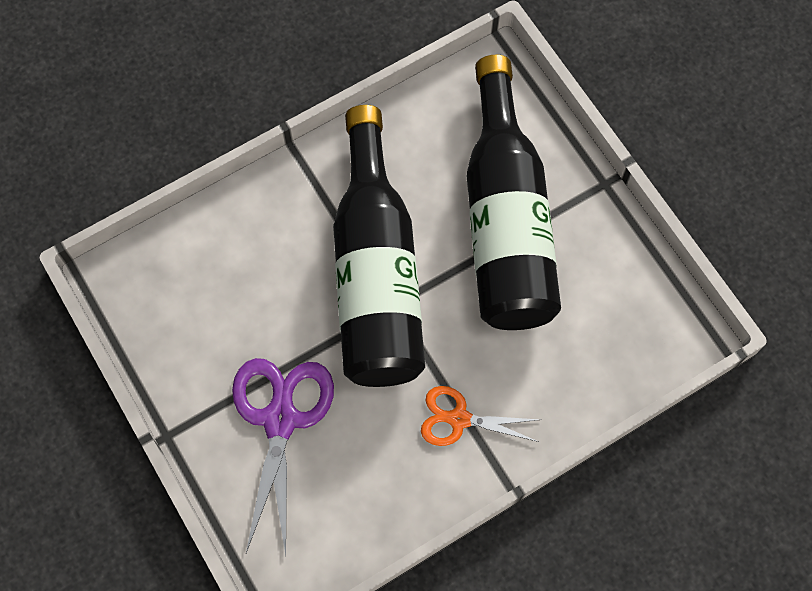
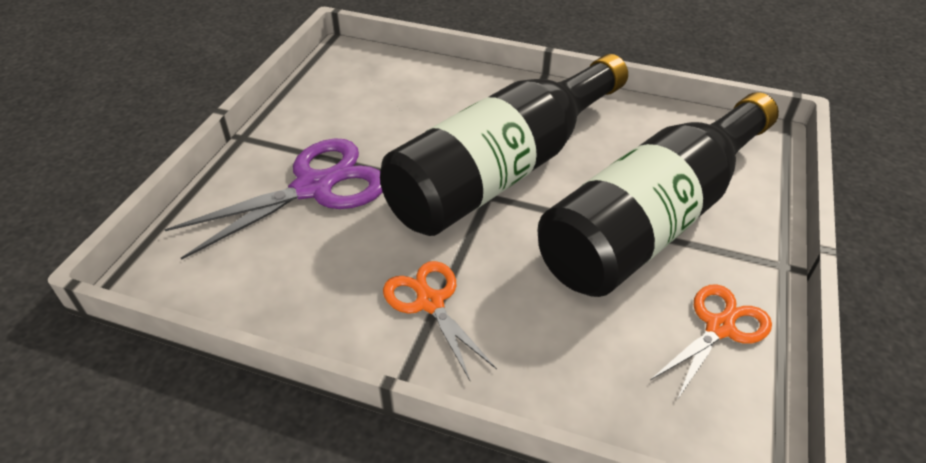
camera: 50 degrees right, 25 degrees down
(614, 268) = (719, 327): none -> orange scissors

